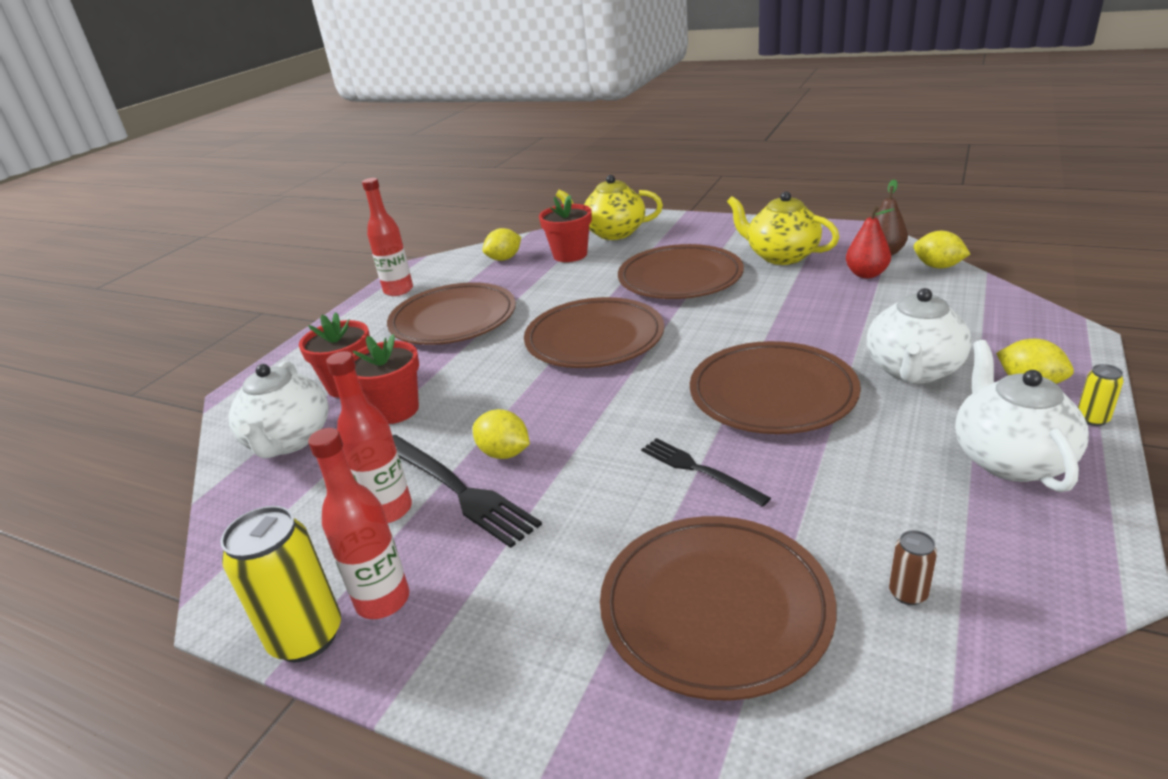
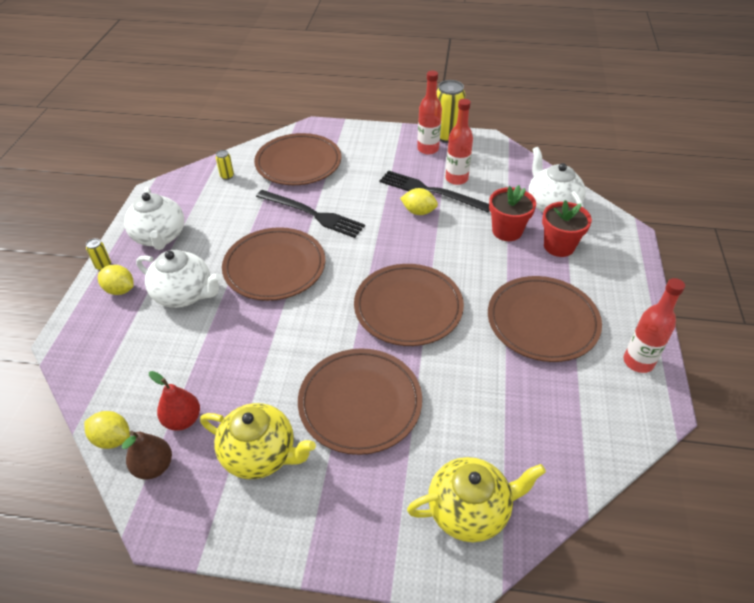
camera: 160 degrees right, 15 degrees up
(504, 259) = (571, 433): yellow lemon -> none
(570, 255) = (497, 447): red flower pot -> none
(698, 470) = (312, 214): black fork -> black fork, size x1.61
(908, 594) = (227, 176): brown can -> yellow can
(913, 371) = (184, 294): white teapot -> white teapot turned 105 degrees clockwise

